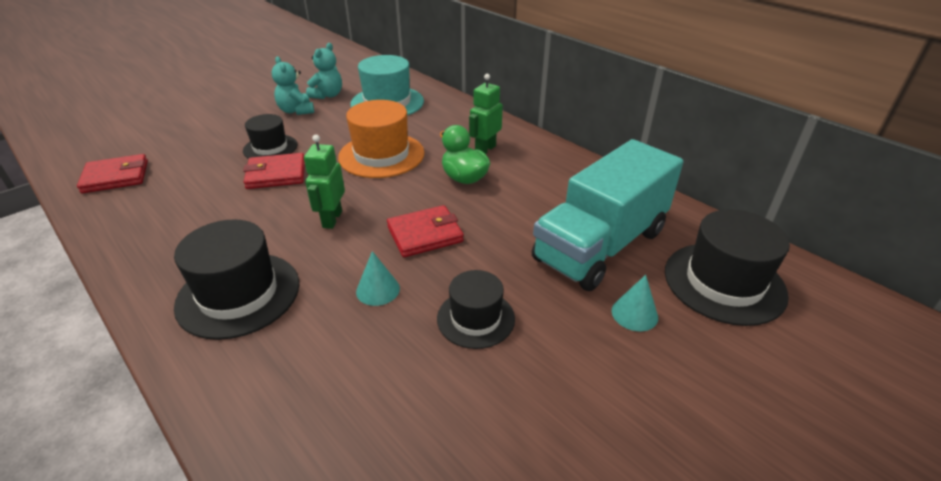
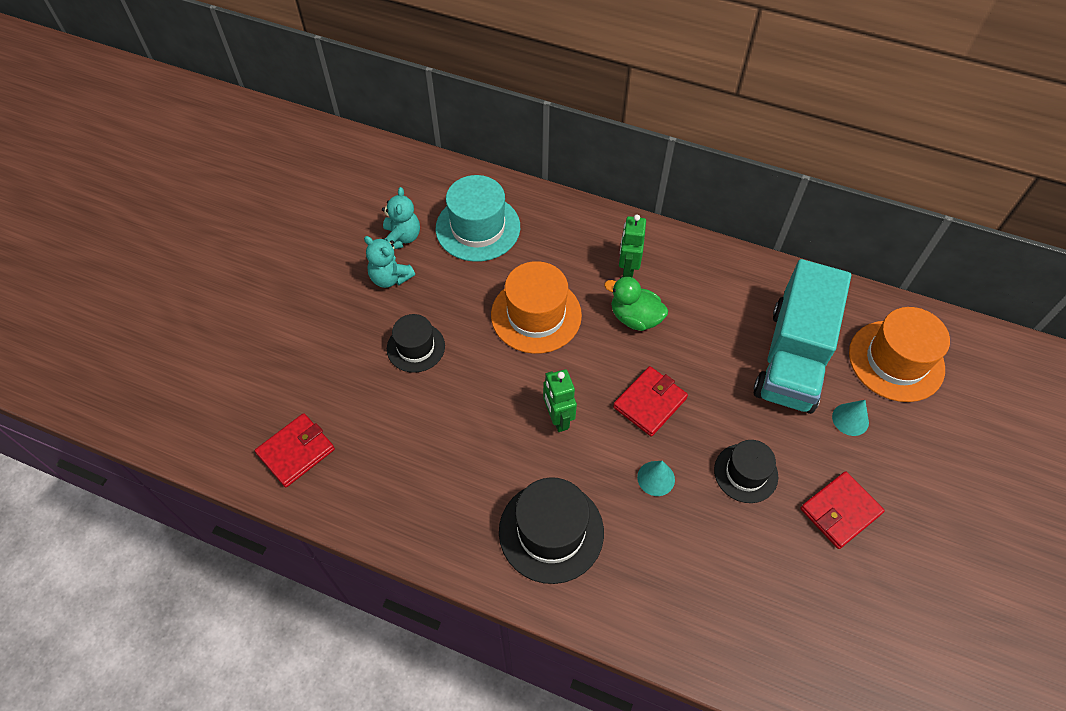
camera: 25 degrees left, 20 degrees up
(276, 174) = (456, 382): red wallet -> red wallet (840, 511)
(724, 282) = (896, 361): black hat -> orange hat

